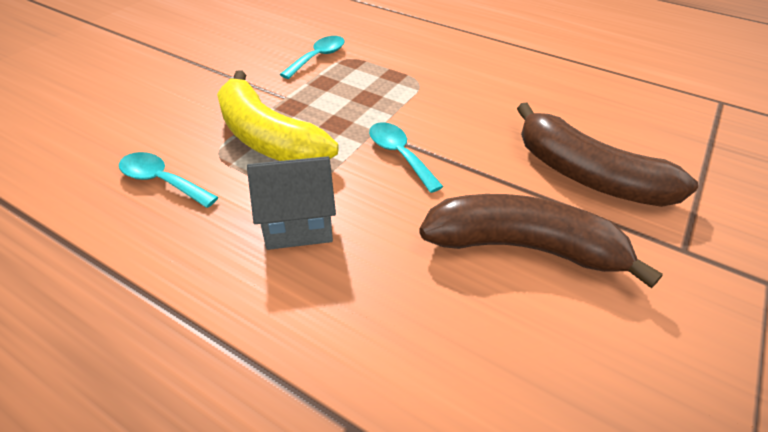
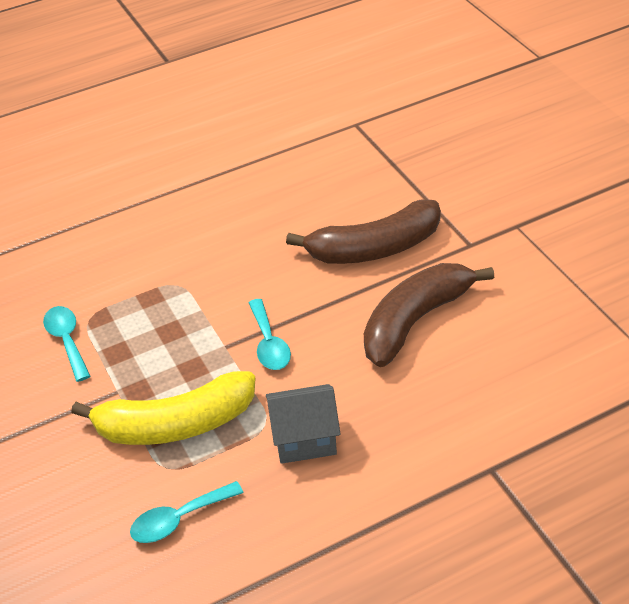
camera: 55 degrees left, 0 degrees up
(298, 225) = (304, 439): grey house -> grey house turned 60 degrees clockwise
(399, 155) = (269, 343): turquoise spoon -> turquoise spoon turned 105 degrees counterclockwise

